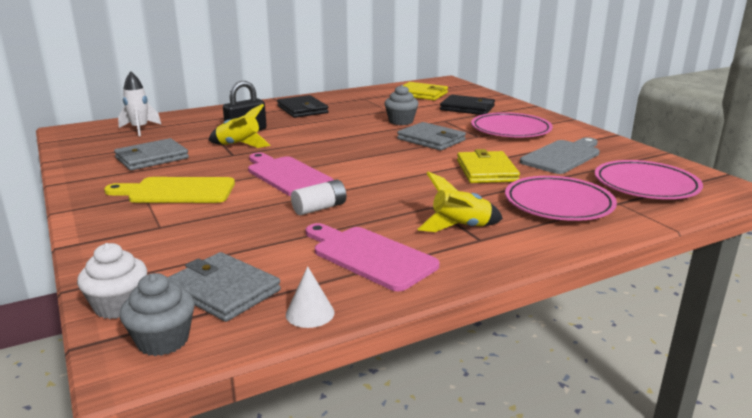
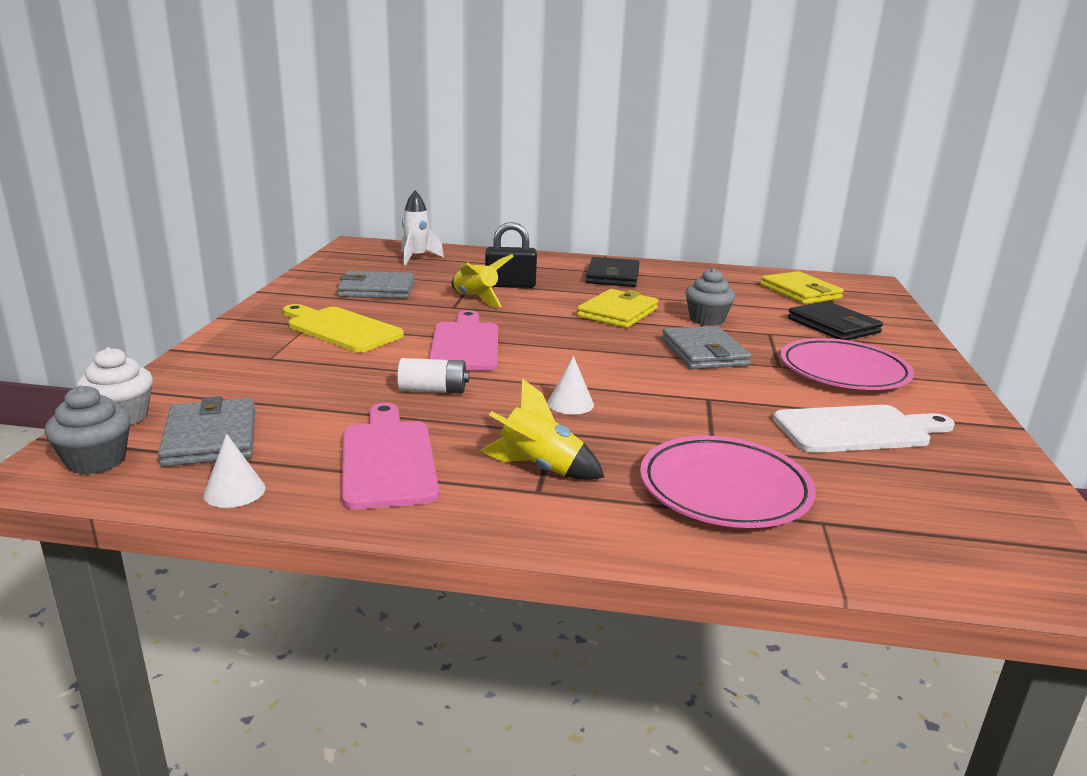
camera: 35 degrees right, 0 degrees up
(413, 189) = (570, 403): none -> white cone
(486, 171) = (704, 413): yellow wallet -> yellow wallet (618, 313)
(562, 156) = (858, 430): grey cutting board -> white cutting board
(645, 185) = (920, 515): pink plate -> none

